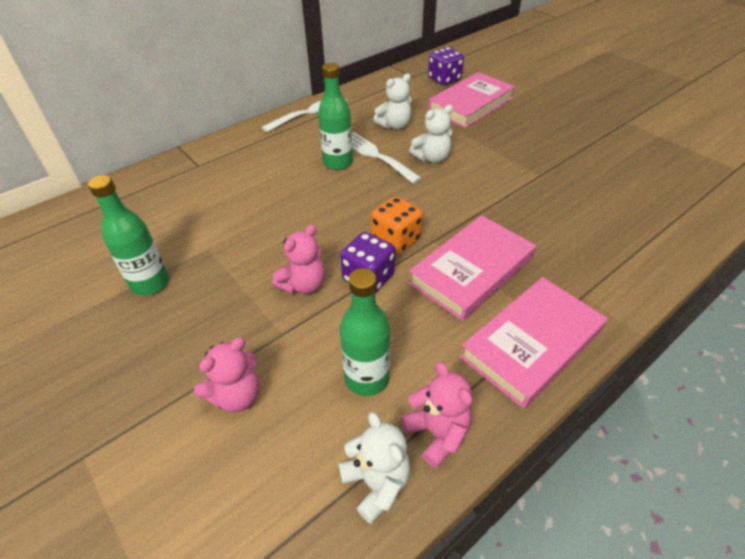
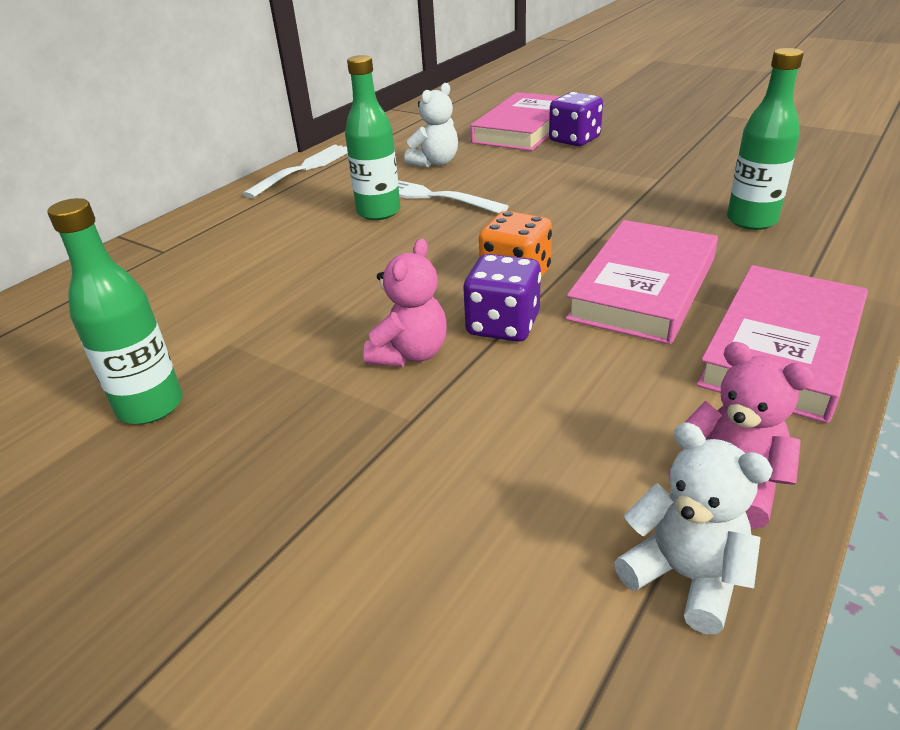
camera: 15 degrees left, 10 degrees down
(237, 395) = (382, 519): pink teddy bear -> none
(367, 378) = (579, 443): green bottle -> green bottle (751, 221)
(432, 158) = (508, 185): white teddy bear -> none
(444, 79) = (472, 111): purple dice -> purple dice (574, 140)

